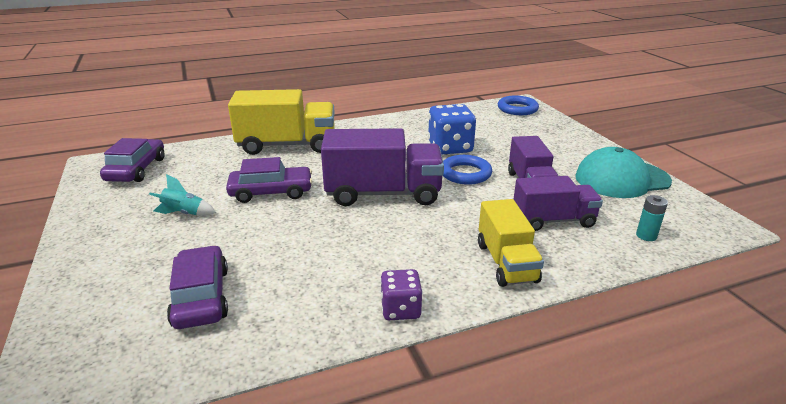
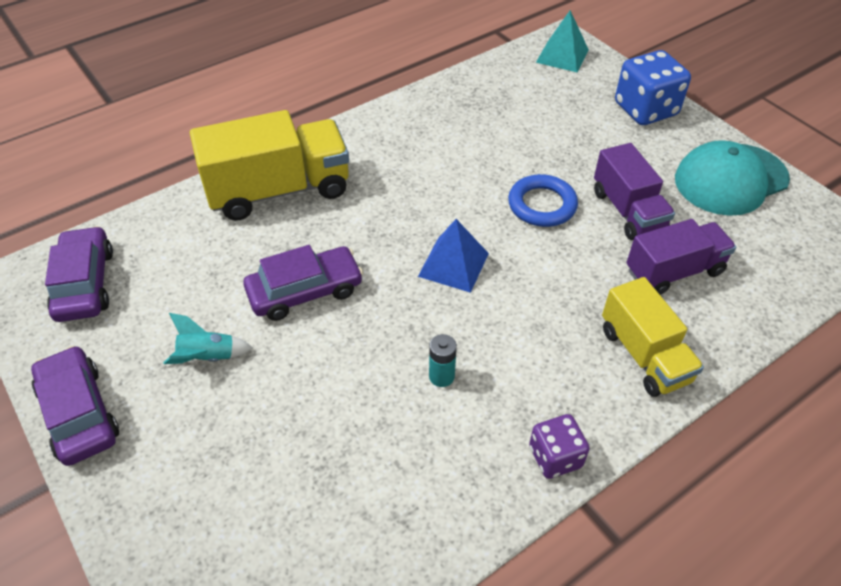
camera: 15 degrees left, 20 degrees up
(201, 297) = (313, 496): purple car -> purple car (79, 413)
(383, 194) = (453, 264): purple truck -> blue pyramid
(450, 147) = (503, 155): blue dice -> blue dice (645, 109)
(517, 109) = (562, 56): blue ring -> turquoise pyramid
(646, 236) = (782, 276): turquoise battery -> turquoise battery (441, 376)

